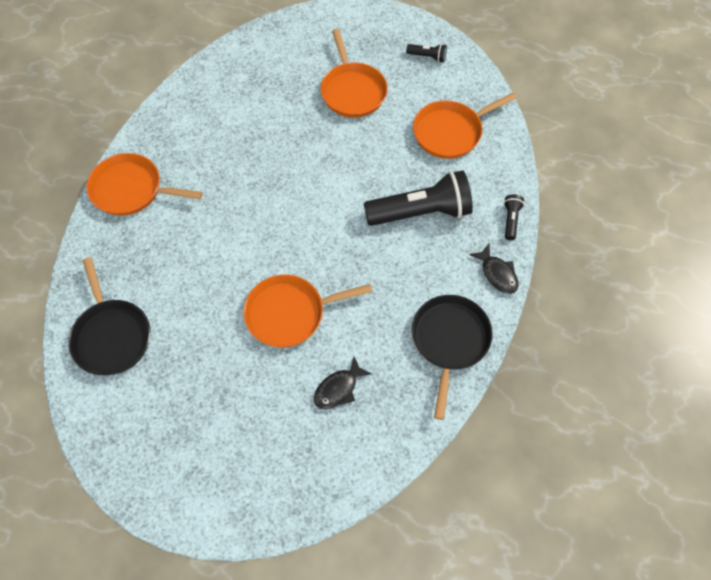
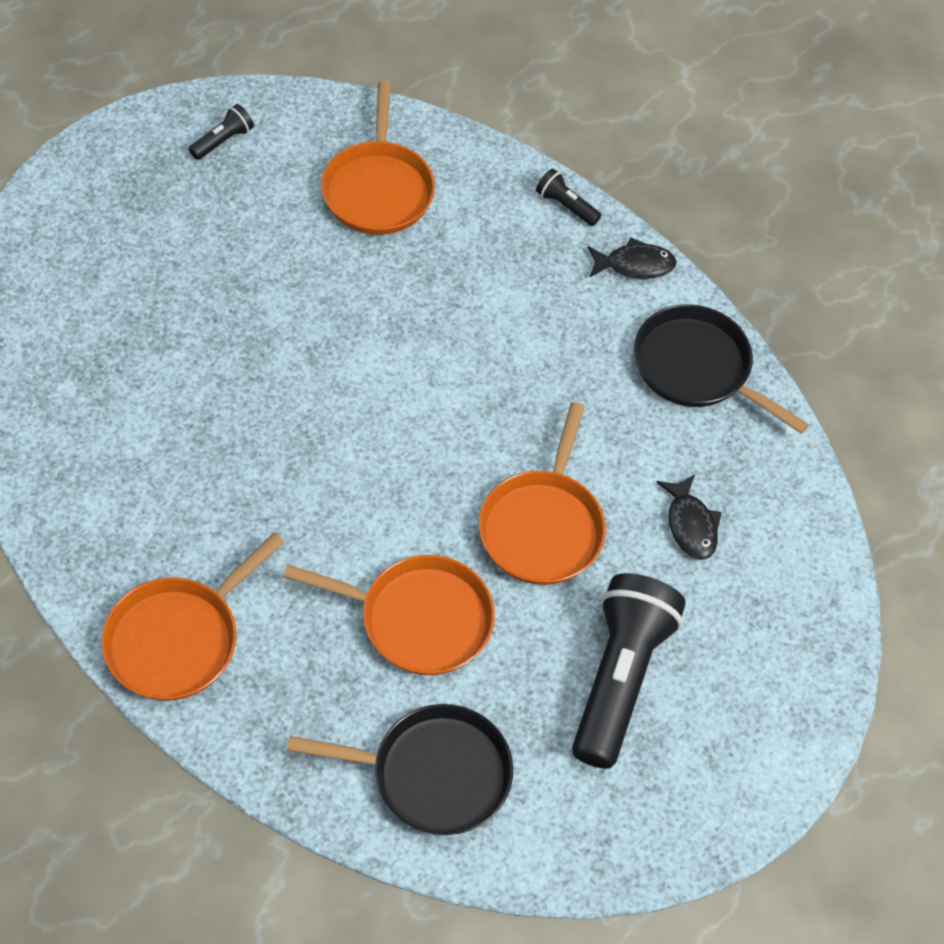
camera: 65 degrees left, 5 degrees down
(352, 91) = (214, 261): orange pan -> orange pan (419, 619)
(420, 212) = (485, 294): black flashlight -> black flashlight (619, 678)

